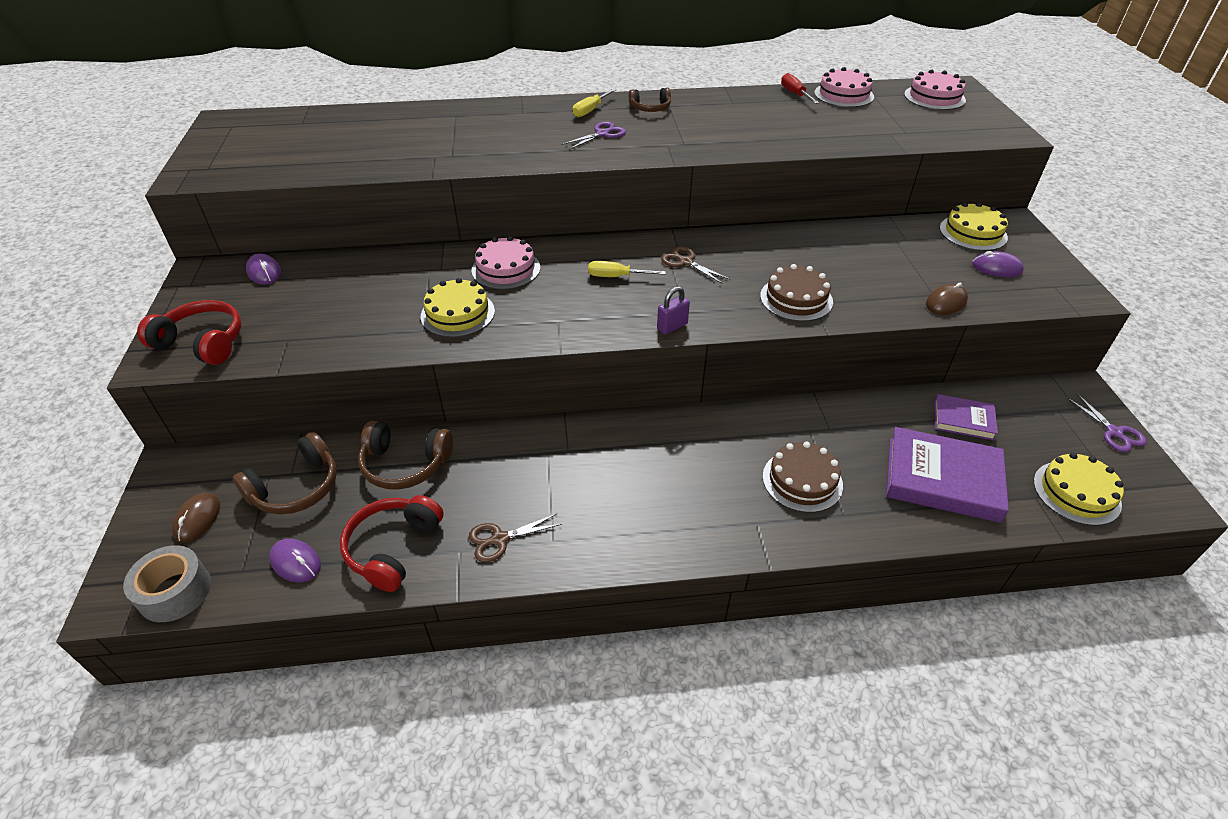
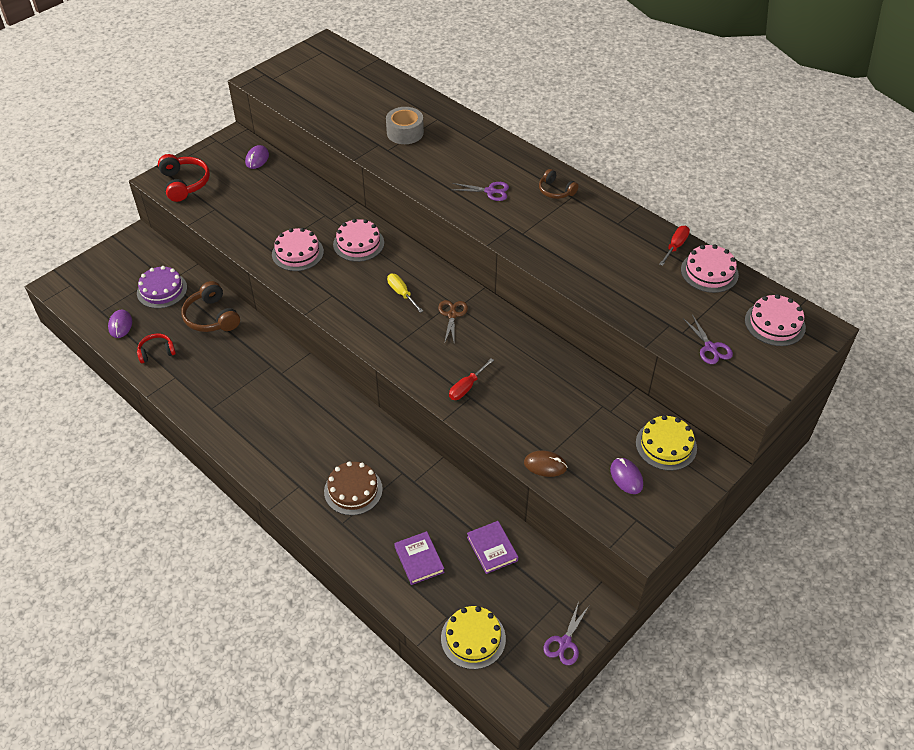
camera: 50 degrees right, 5 degrees up
(175, 592) = (73, 300): grey tape -> grey tape (405, 132)
(197, 519) = (115, 273): brown mouse -> none
(296, 487) = (162, 290): brown headphones -> purple cake
(393, 548) = (156, 352): red headphones -> red headphones, size x0.62
(458, 313) = (297, 253): yellow cake -> pink cake
(499, 539) = (195, 387): brown scissors -> none
(590, 110) = (517, 167): yellow screwdriver -> none
(672, 327) = (376, 346): purple padlock -> none
(796, 299) = (467, 387): brown cake -> red screwdriver
(937, 129) = (710, 348): none -> purple scissors
(942, 479) = (419, 560): purple book -> purple book, size x0.56

